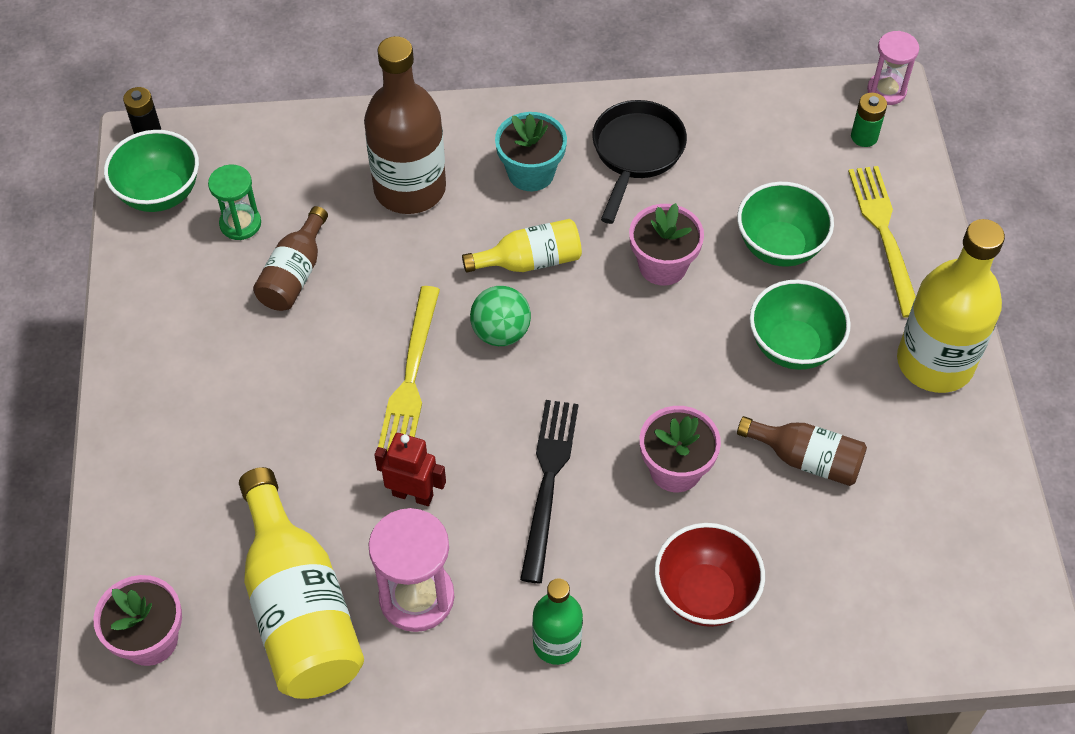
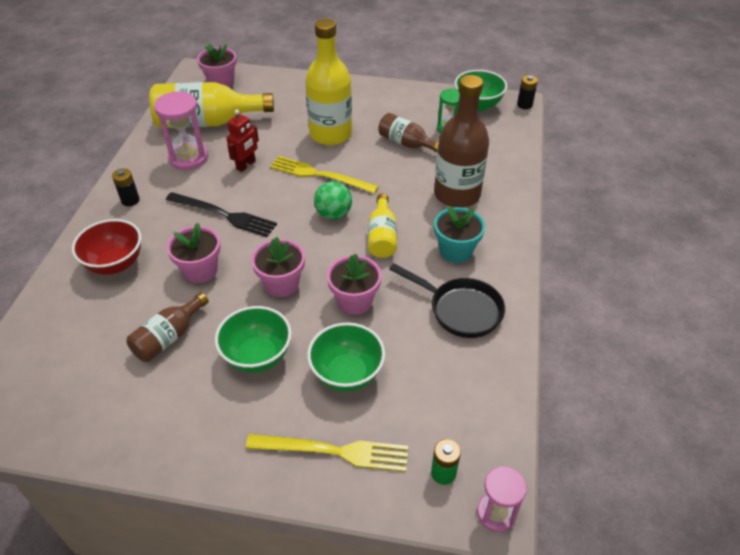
camera: 105 degrees right, 10 degrees down
(557, 643) = (130, 200): green bottle -> black battery
(663, 357) = (281, 284): none -> pink flower pot
(935, 362) = (200, 444): yellow bottle -> yellow bottle (330, 134)

